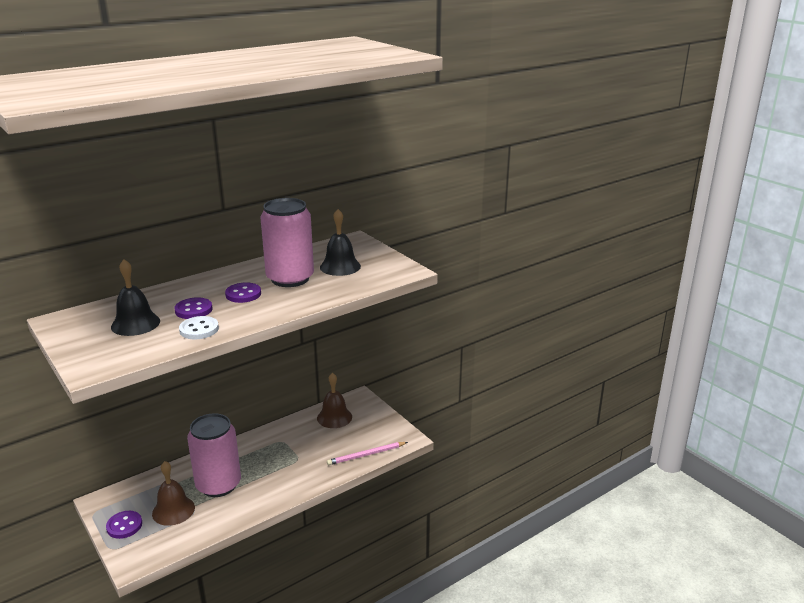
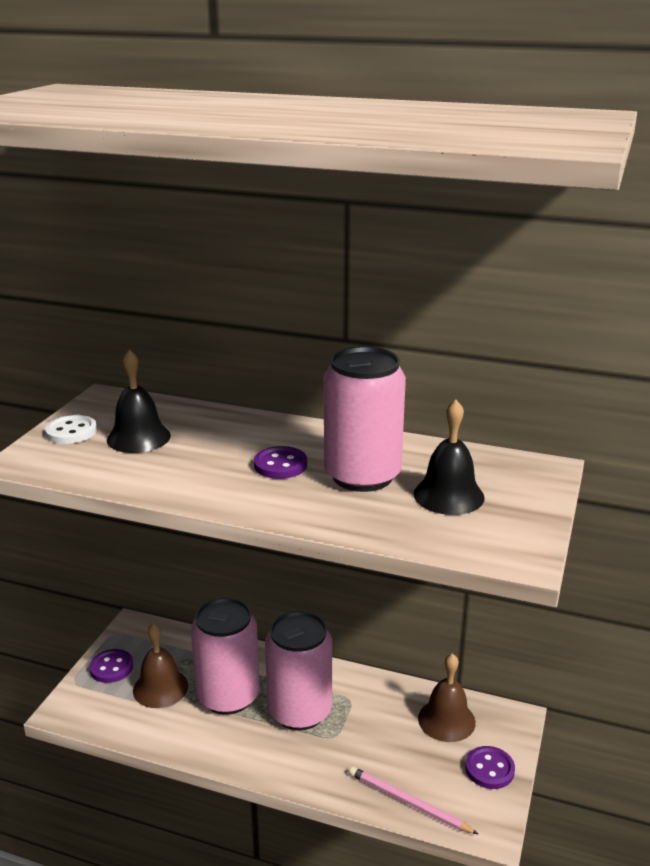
camera: 55 degrees right, 0 degrees up
(193, 310) = (205, 454): purple button -> purple button (489, 769)
(199, 329) = (164, 479): white button -> white button (71, 432)
(265, 463) = (299, 711): none -> pink can

